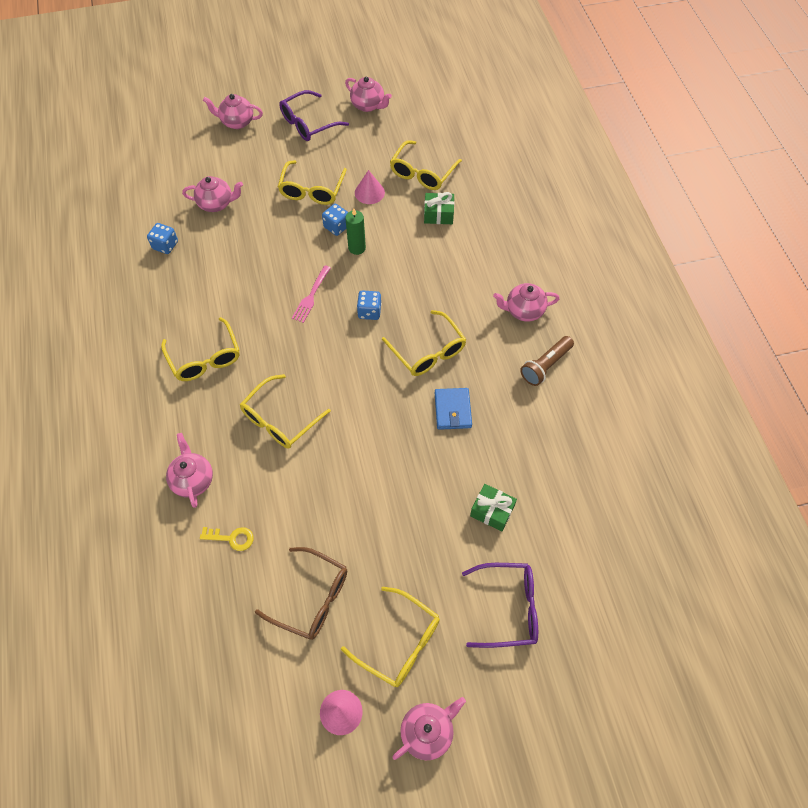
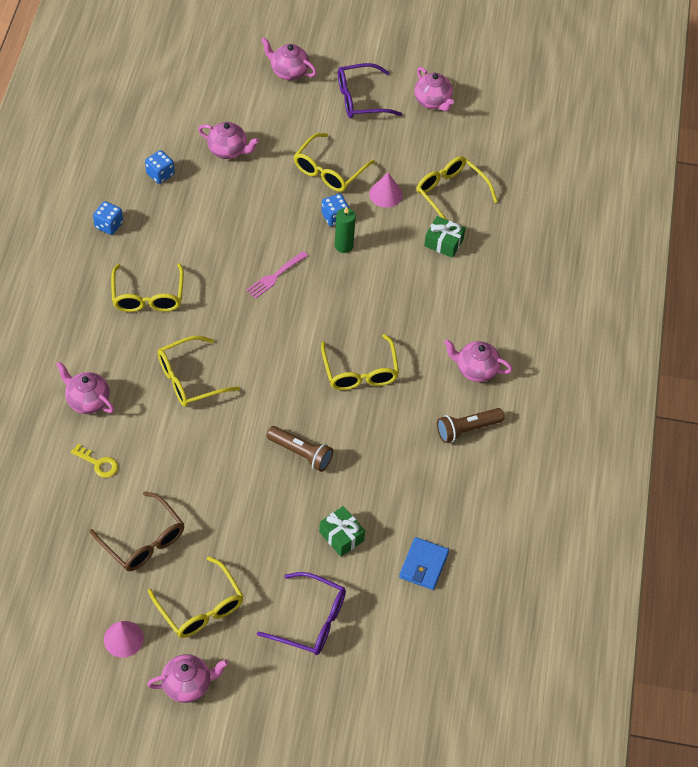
camera: 20 degrees right, 5 degrees down
(193, 480) = (87, 400): pink teapot -> pink teapot turned 60 degrees counterclockwise
(369, 311) = (324, 312): blue dice -> blue dice (109, 225)
(415, 447) = (301, 453): none -> brown flashlight
(422, 173) = (450, 194): yellow glasses -> yellow glasses turned 90 degrees clockwise
(452, 410) = (354, 434): blue wallet -> blue wallet (423, 565)

